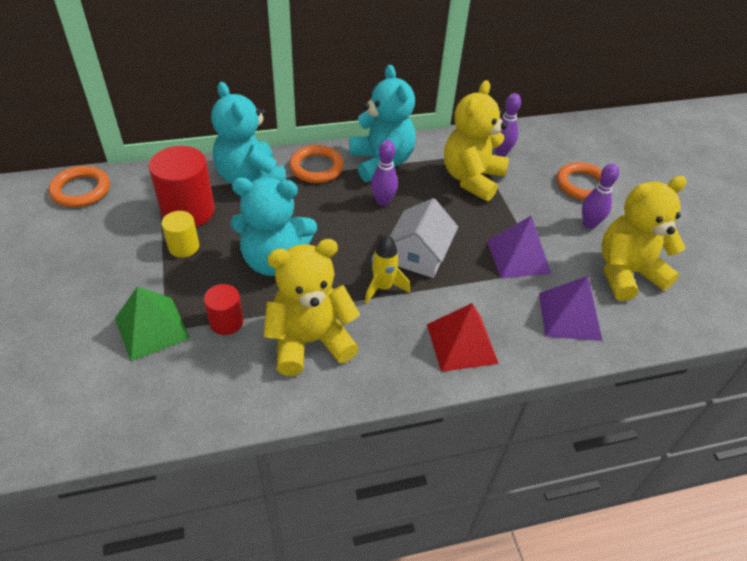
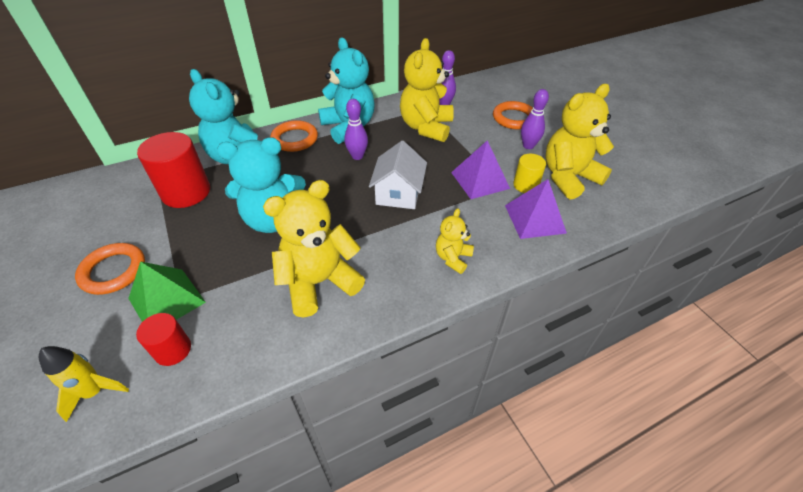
camera: 10 degrees left, 0 degrees up
(81, 190) = (81, 191): orange ring -> orange ring (113, 271)
(184, 247) = (187, 223): yellow cylinder -> yellow cylinder (525, 185)
(226, 322) = (238, 280): red cylinder -> red cylinder (173, 350)
(383, 287) = (373, 225): yellow rocket -> yellow rocket (95, 392)
(461, 343) = (453, 258): red pyramid -> yellow teddy bear

